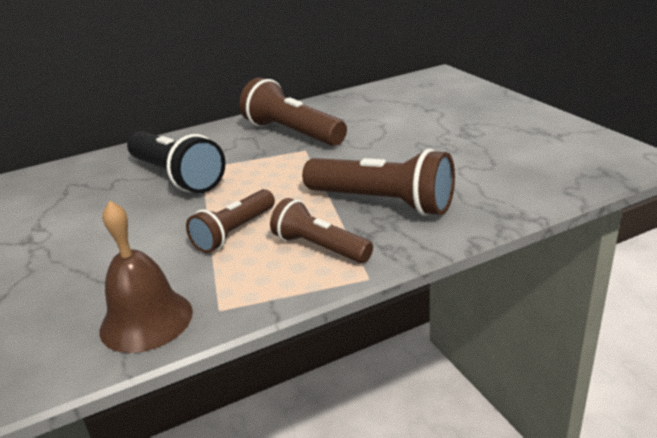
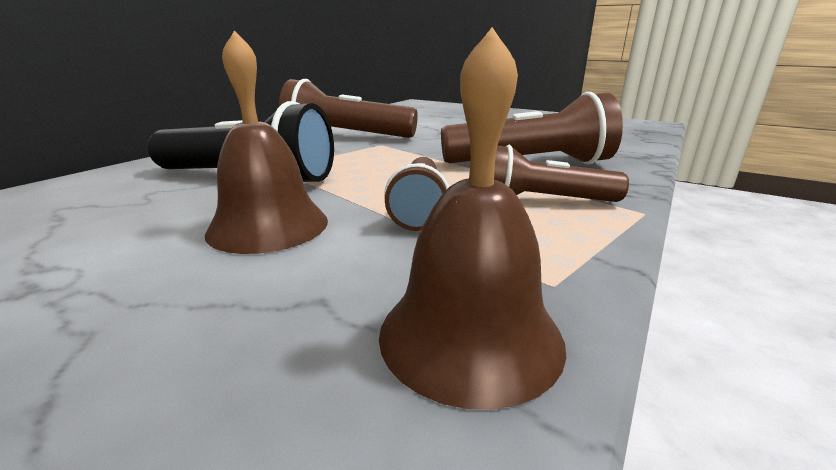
camera: 35 degrees left, 5 degrees down
(143, 225) = (268, 226): none -> brown bell

